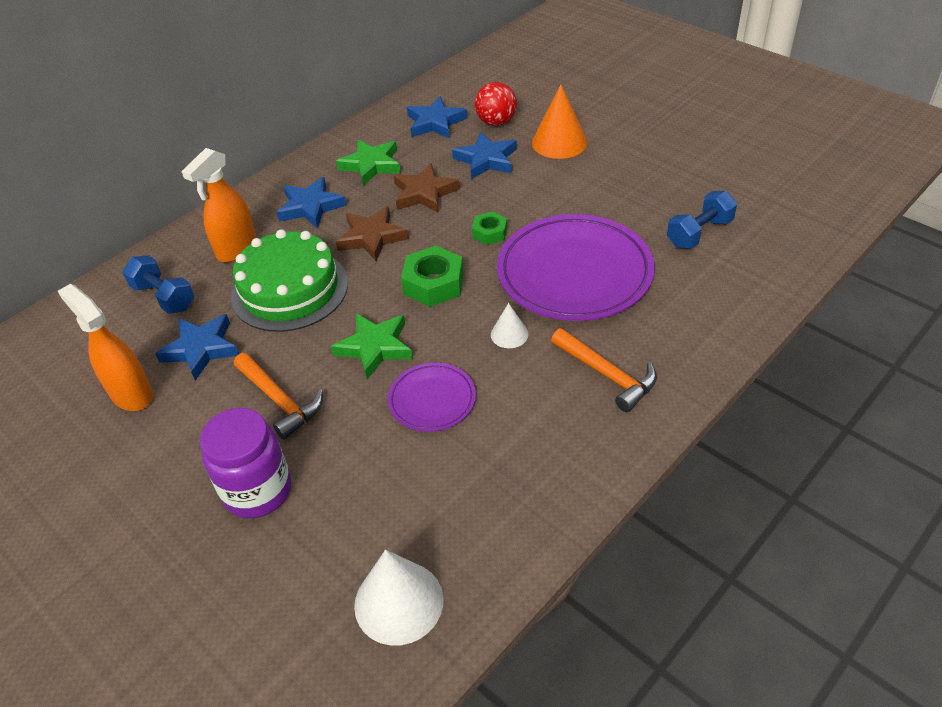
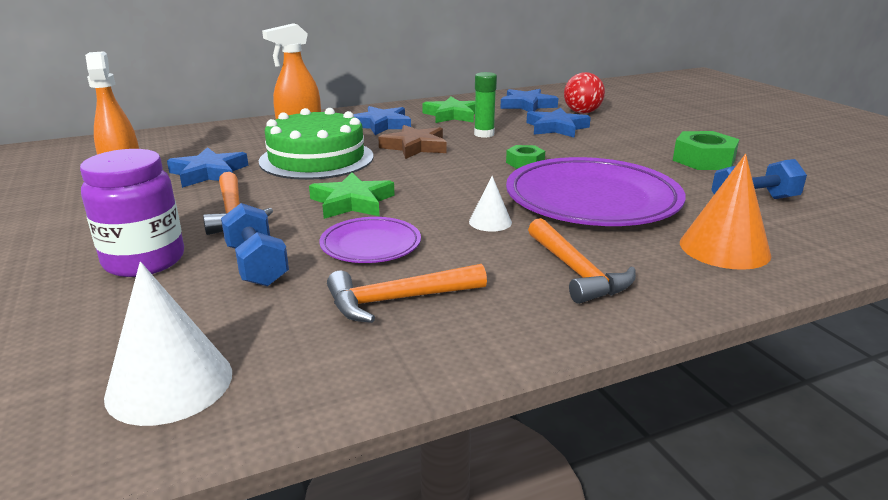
camera: 20 degrees right, 20 degrees down
(164, 297) = (217, 144): blue dumbbell -> blue dumbbell (257, 265)
(424, 193) = (484, 134): brown star -> green glue stick
(433, 284) = (444, 179): green nut -> green nut (703, 160)
(497, 456) = (398, 300): none -> orange hammer
(559, 142) = (634, 130): orange cone -> orange cone (724, 248)

